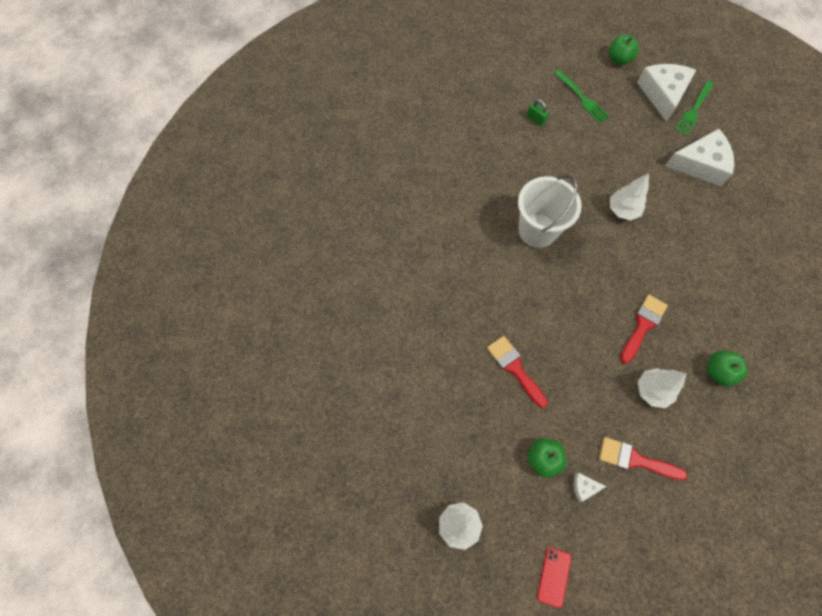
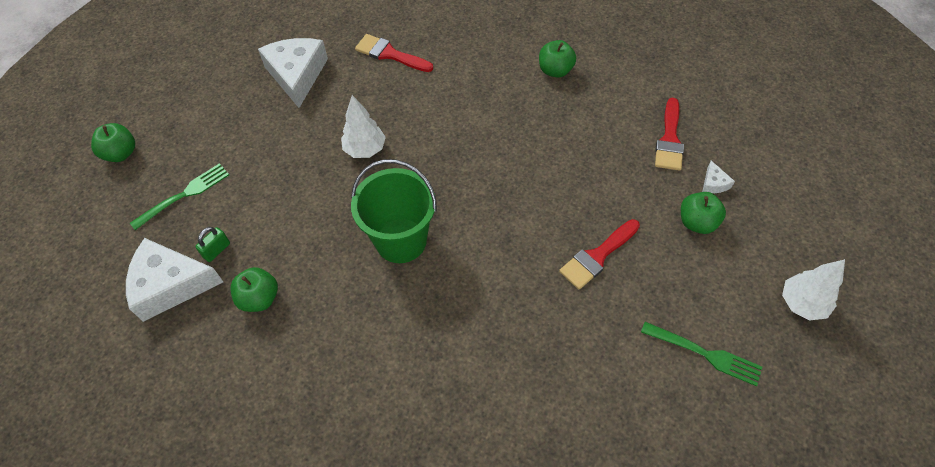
camera: 95 degrees left, 10 degrees down
(497, 144) = (259, 298): none -> green apple
(537, 230) = (401, 240): white bucket -> green bucket
(554, 576) = (815, 208): red phone -> none
(643, 325) = (515, 131): red brush -> red brush (389, 54)
(652, 391) = (590, 124): white tree -> none
(663, 94) = (187, 107): white cheese -> white cheese (171, 285)
(693, 110) = (216, 78): green fork -> green fork (705, 354)

